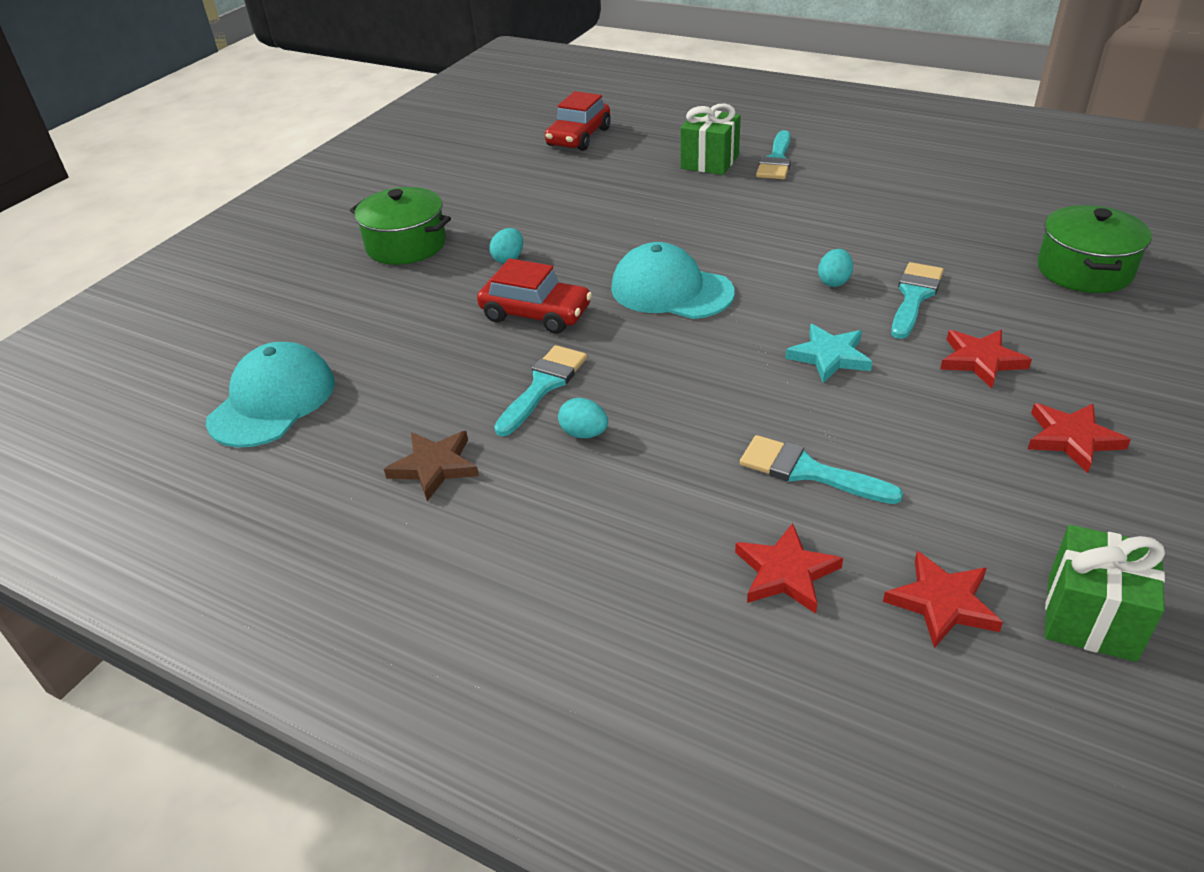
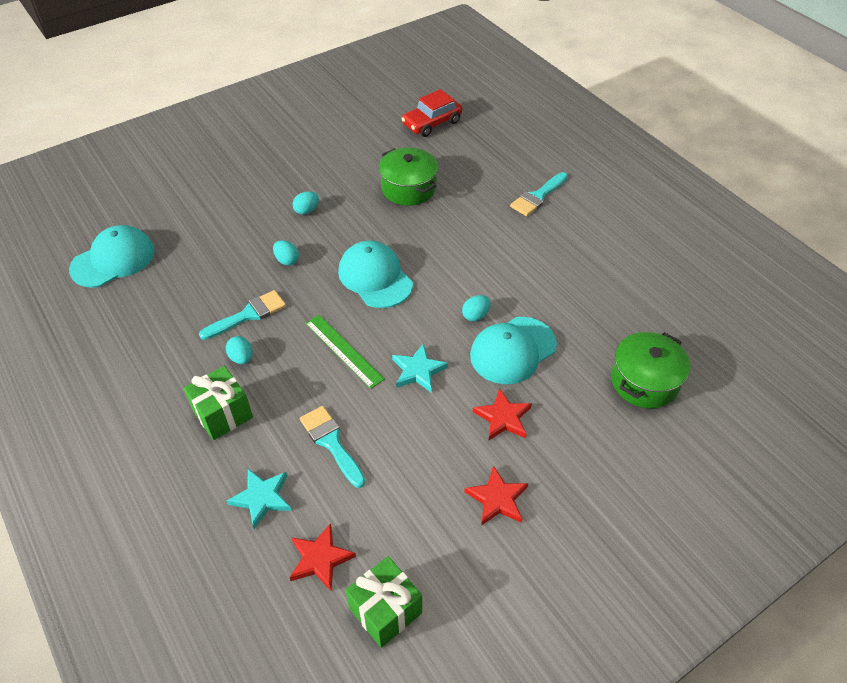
camera: 25 degrees right, 10 degrees up
(406, 245) = (261, 174): green pot -> green pot (408, 188)
(435, 467) = (154, 342): brown star -> none
(536, 314) = (287, 260): red car -> turquoise egg
(709, 162) = (493, 180): green gift -> green gift (223, 414)
(714, 373) = (344, 350): none -> green ruler
(786, 572) = (262, 498): red star -> turquoise star
(914, 296) = (513, 350): turquoise brush -> turquoise cap

